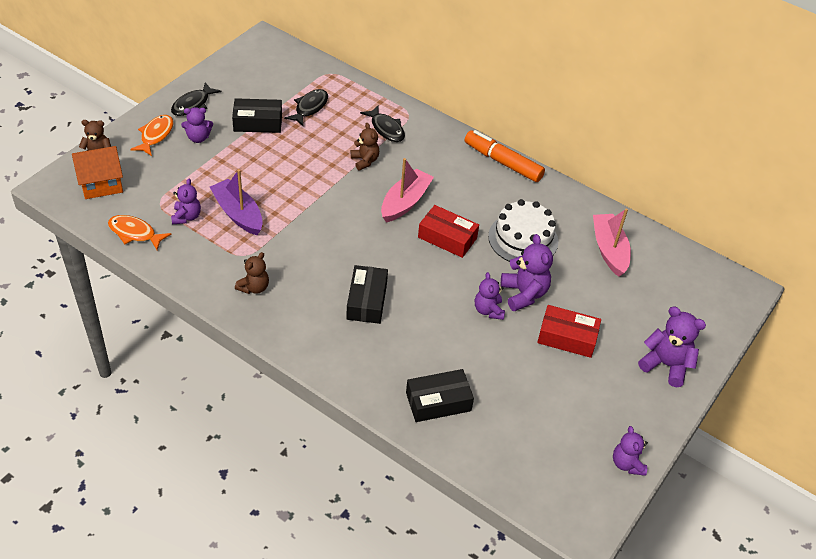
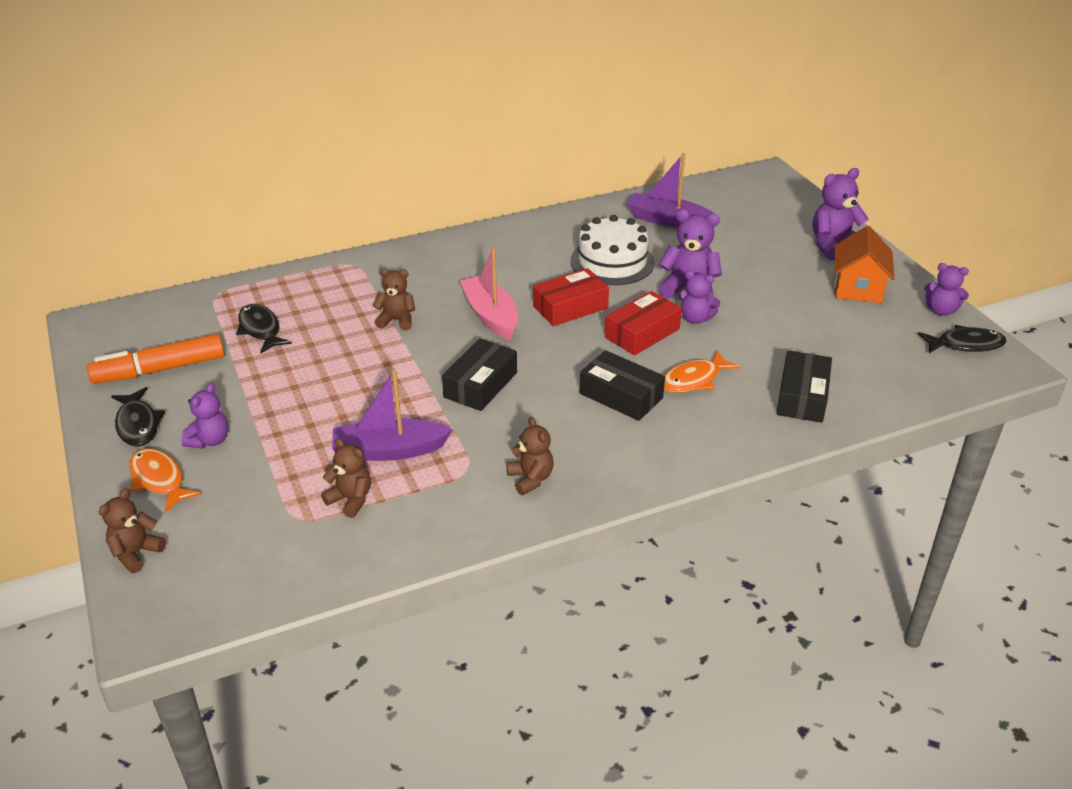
camera: 55 degrees left, 10 degrees down
(101, 184) = (199, 568): orange house -> orange house (858, 288)
(135, 233) = (335, 562): orange fish -> orange fish (694, 379)
(186, 217) = (350, 500): purple teddy bear -> brown teddy bear
(258, 122) = (239, 379): black box -> black box (480, 385)
(386, 129) = (360, 287): black fish -> black fish (965, 345)
(502, 162) = (491, 234): orange marker -> orange marker (160, 370)
(567, 337) = (765, 285): red box -> red box (642, 333)
(609, 250) = (667, 220): pink boat -> purple boat

